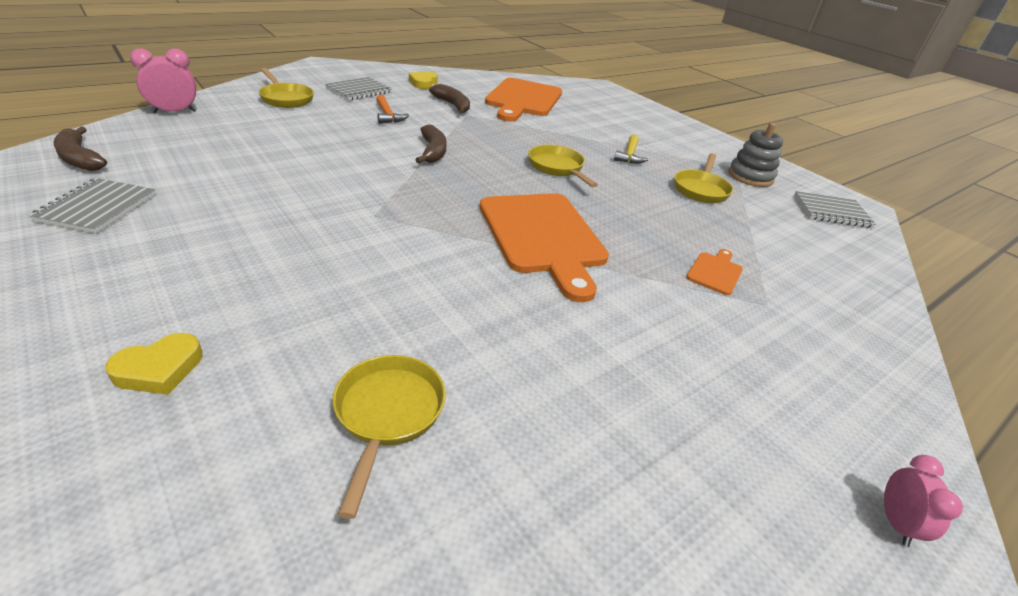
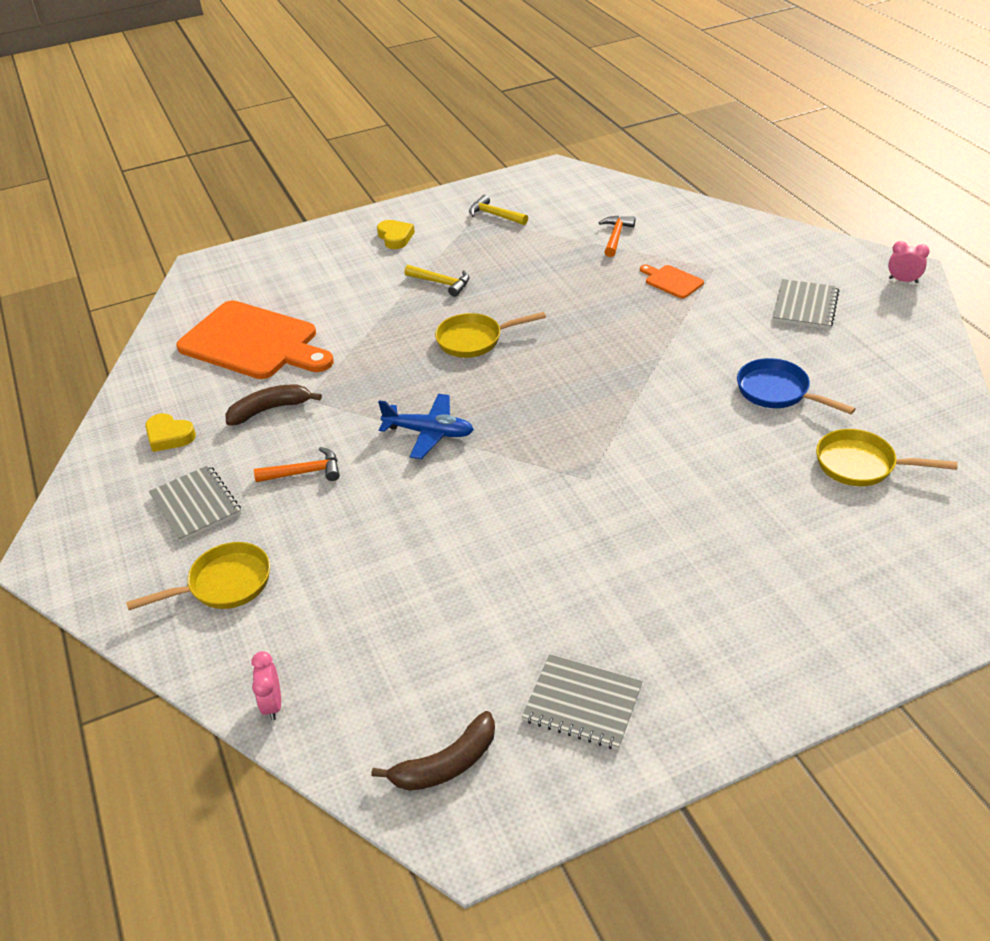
camera: 70 degrees left, 5 degrees up
(159, 369) = (836, 588): yellow heart -> yellow heart (395, 237)
(175, 112) = (272, 704): pink clock -> pink clock, size x0.64
(433, 152) = (429, 433): brown banana -> blue plane
(531, 343) = (777, 392): none -> blue pan
(543, 237) = (623, 368): orange cutting board -> none
(701, 189) = (523, 253): yellow pan -> none
(750, 177) = (494, 215): grey stacking toy -> yellow hammer
(773, 238) = (615, 236): none -> orange hammer
(831, 211) = (565, 189): grey notebook -> grey notebook (805, 306)

